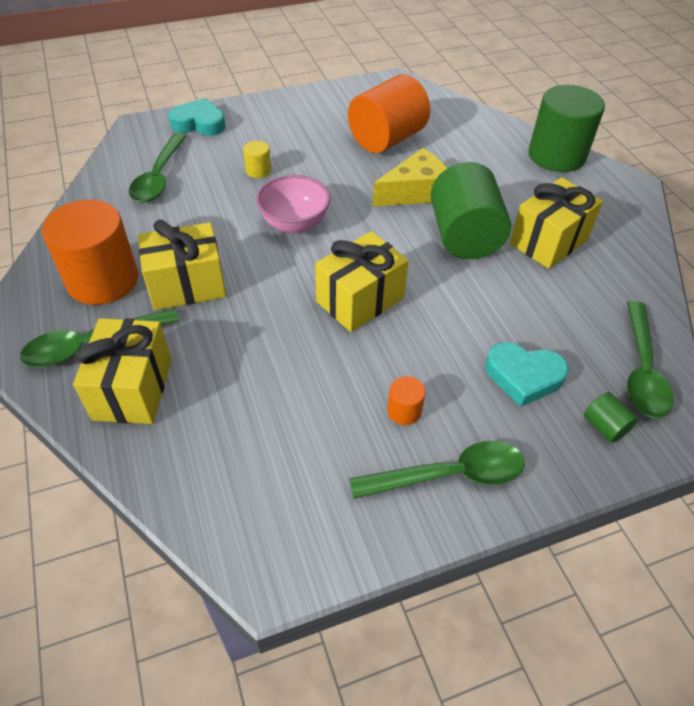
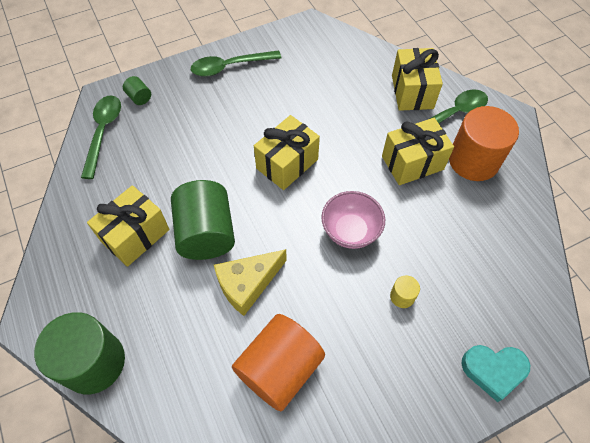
camera: 175 degrees right, 10 degrees up
(159, 176) = (491, 276): green spoon -> none
(404, 411) = (254, 95): orange cylinder -> none
(523, 376) = (180, 121): turquoise heart -> none

